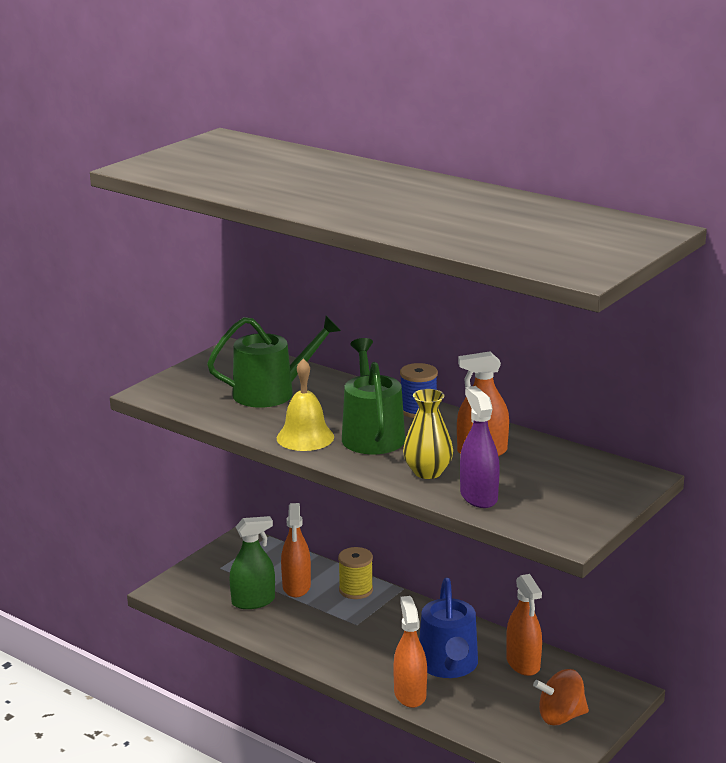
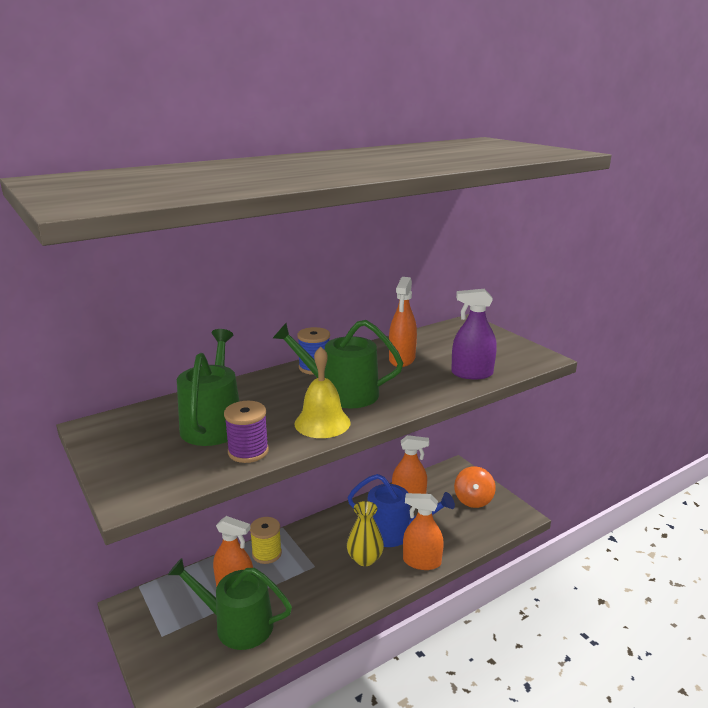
camera: 70 degrees left, 0 degrees up
(235, 417) = (248, 451): none -> purple spool
(253, 601) = (237, 624): green spray bottle -> green watering can
(427, 472) = (422, 384): yellow vase -> yellow vase (365, 559)

